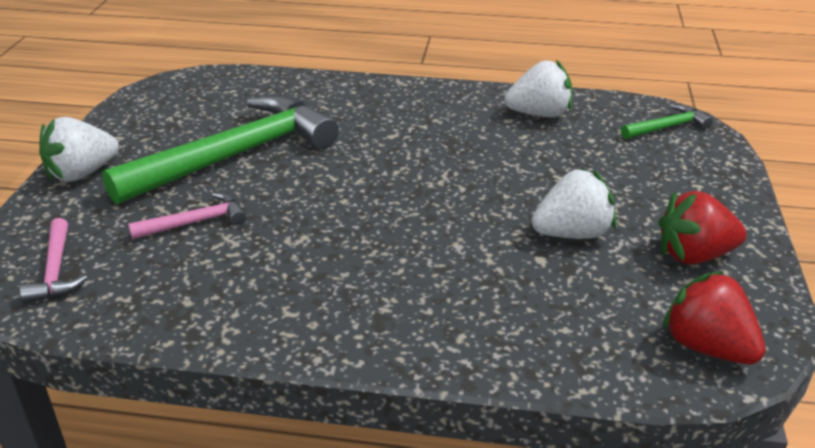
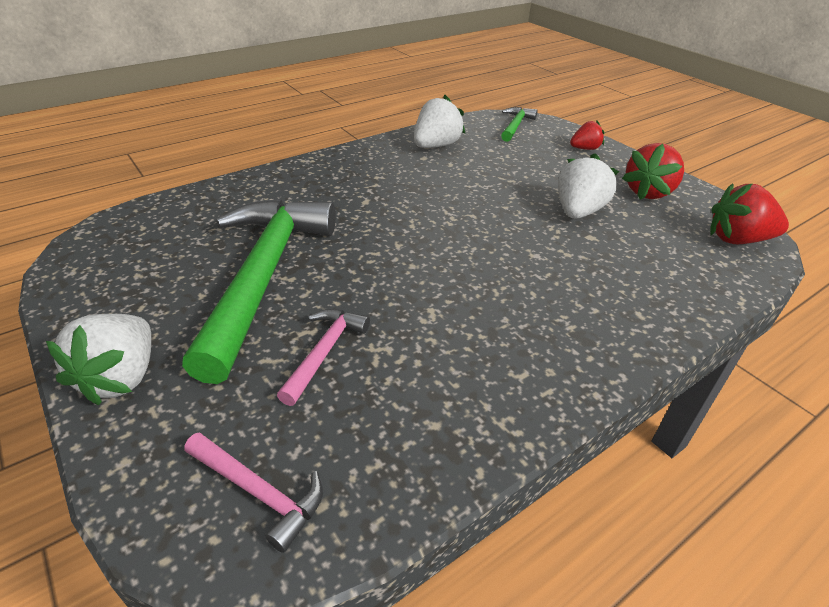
camera: 45 degrees left, 5 degrees up
(707, 182) = (585, 149): none -> red strawberry

